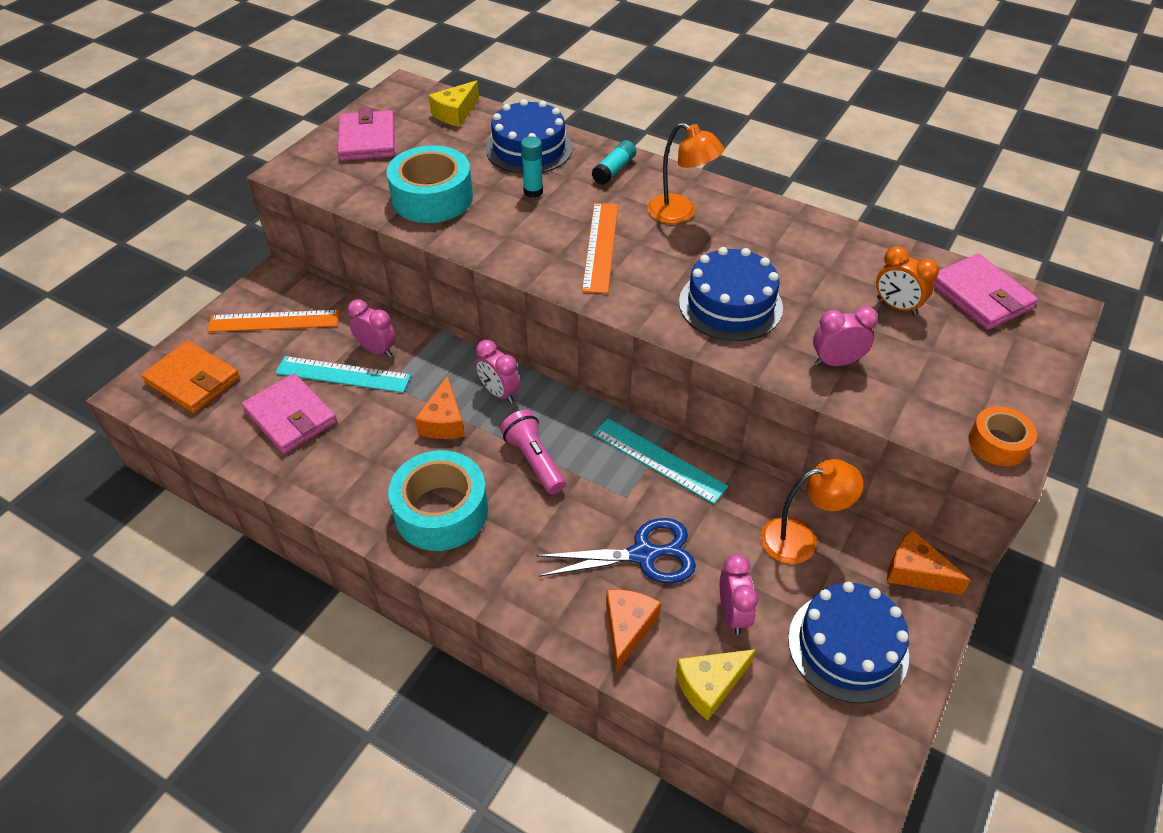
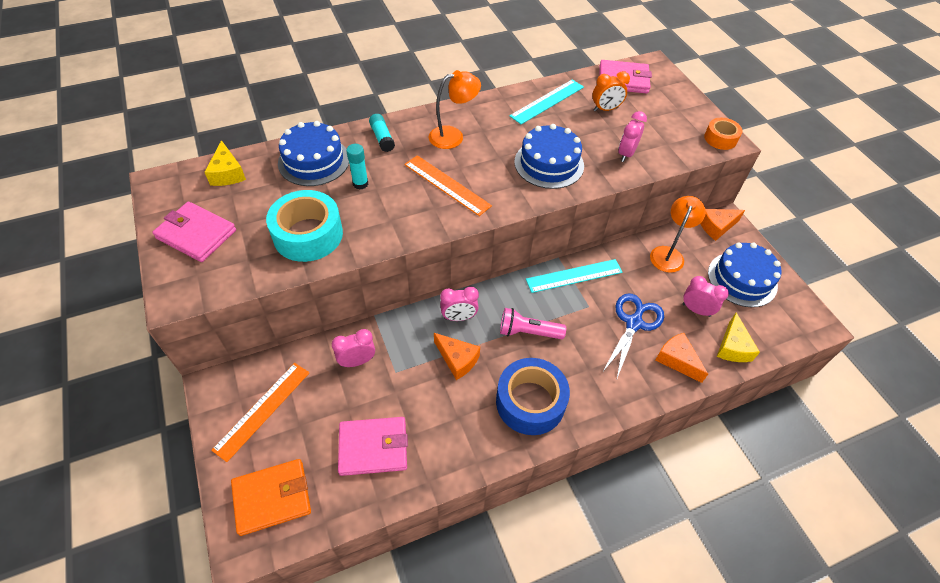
camera: 55 degrees left, 5 degrees up
(343, 375) = (362, 394): turquoise ruler -> turquoise ruler (547, 101)
(441, 511) = (530, 402): turquoise tape -> blue tape

